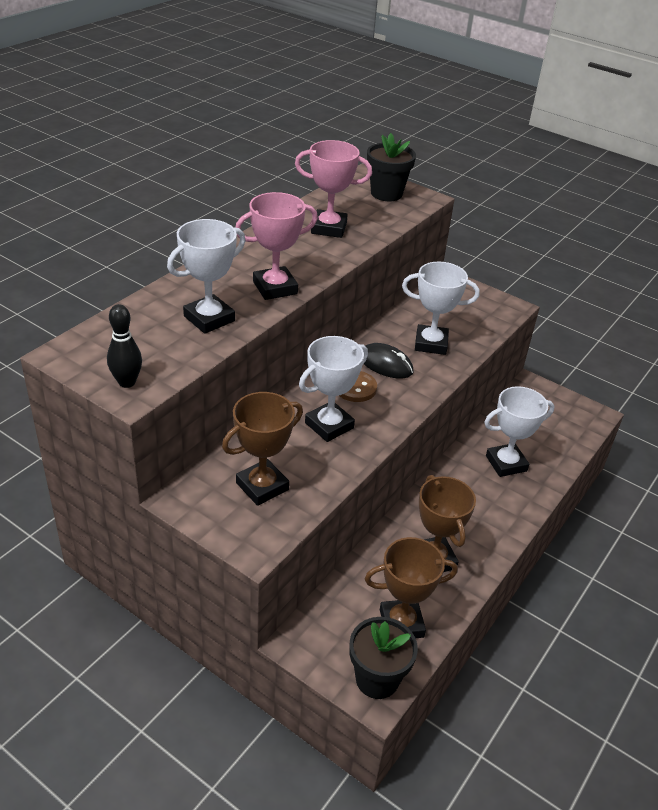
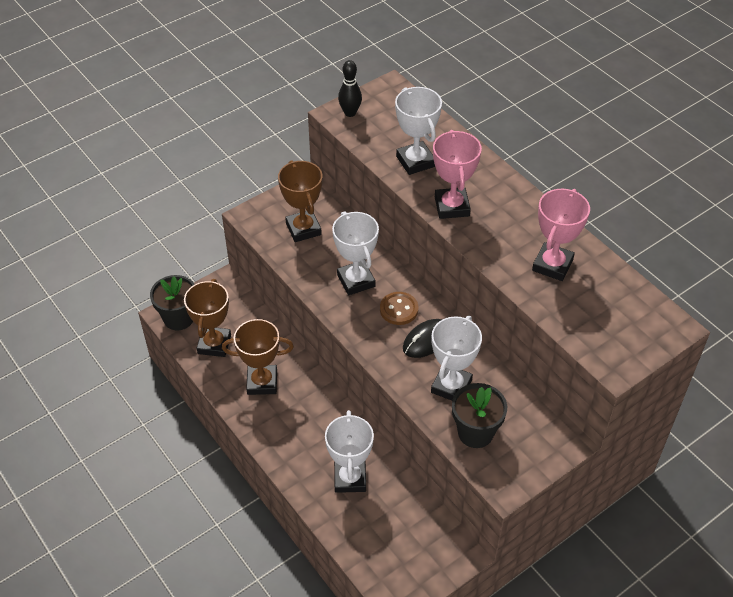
camera: 110 degrees right, 10 degrees up
(386, 193) = (627, 333): black flower pot -> black flower pot (475, 432)

